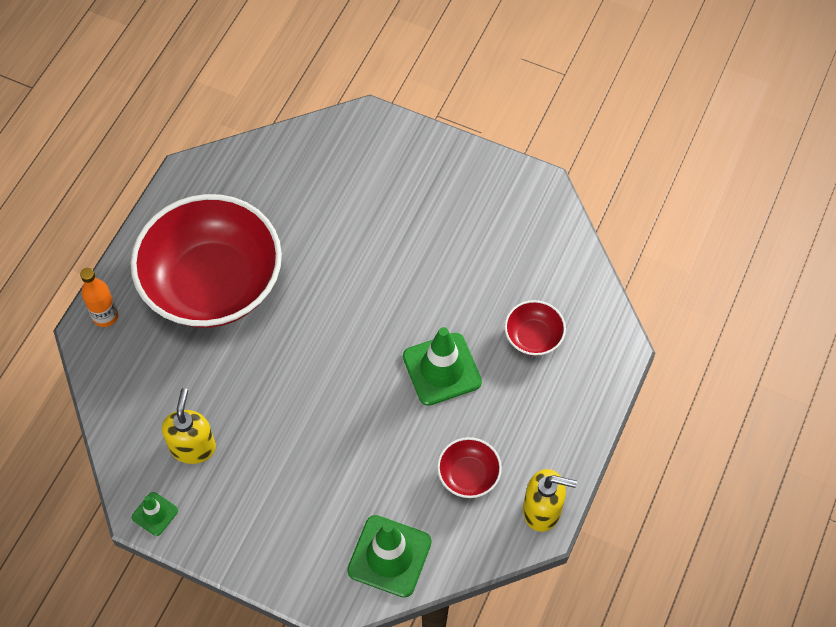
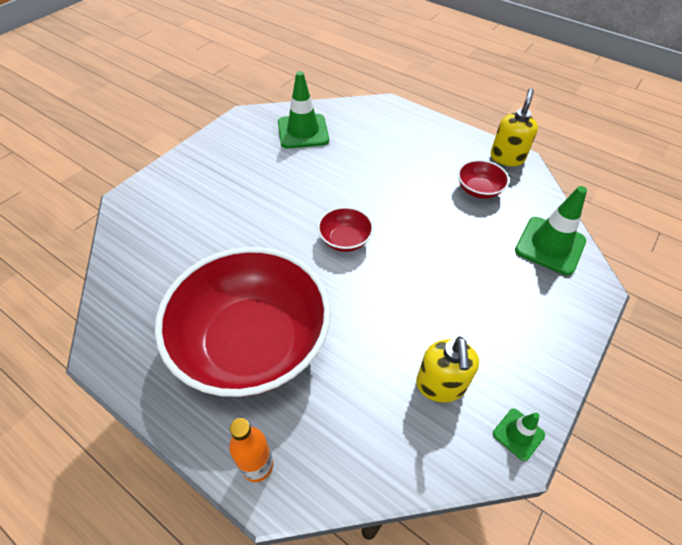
camera: 80 degrees left, 10 degrees down
(193, 447) = (440, 385): yellow soap dispenser -> yellow soap dispenser turned 105 degrees counterclockwise
(442, 369) = (386, 190): green traffic cone -> green traffic cone (303, 131)
(533, 337) = (369, 140): red bowl -> red bowl (345, 240)

